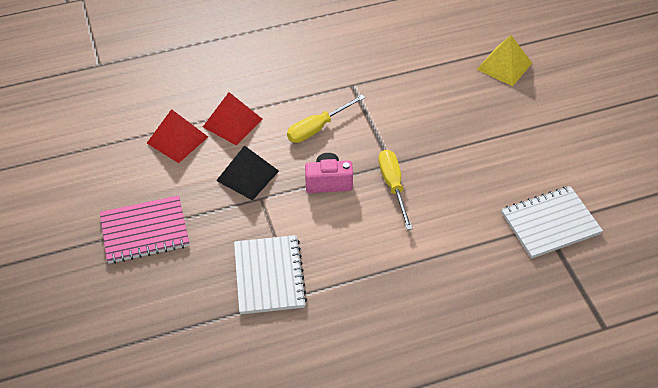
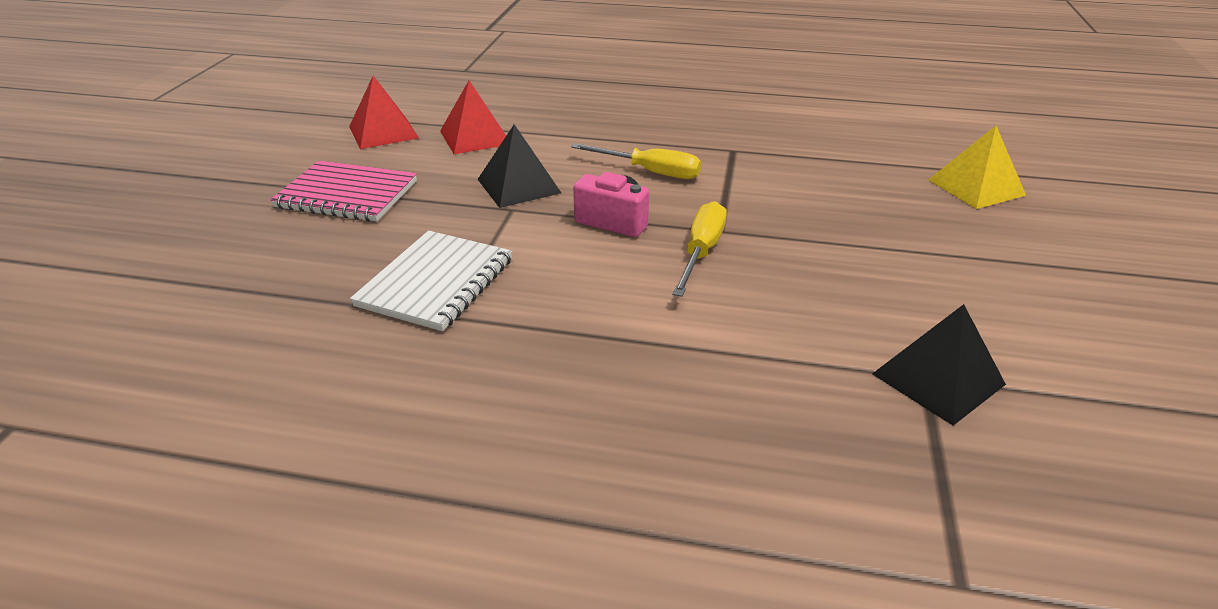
camera: 30 degrees right, 15 degrees down
(232, 122) = (552, 141): red pyramid -> red pyramid (383, 132)
(317, 128) = (650, 172): yellow screwdriver -> yellow screwdriver turned 150 degrees counterclockwise
(550, 224) = (938, 379): white notebook -> black pyramid

